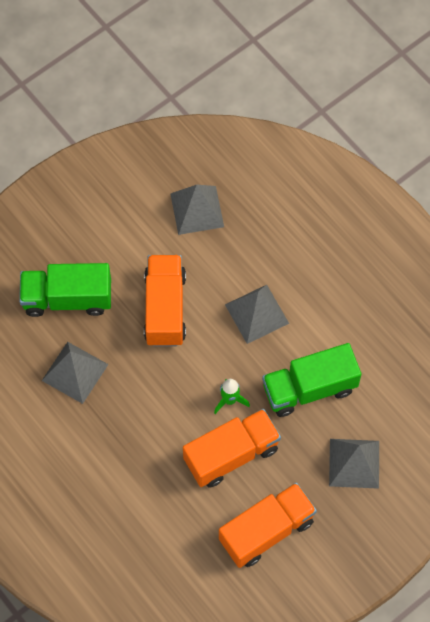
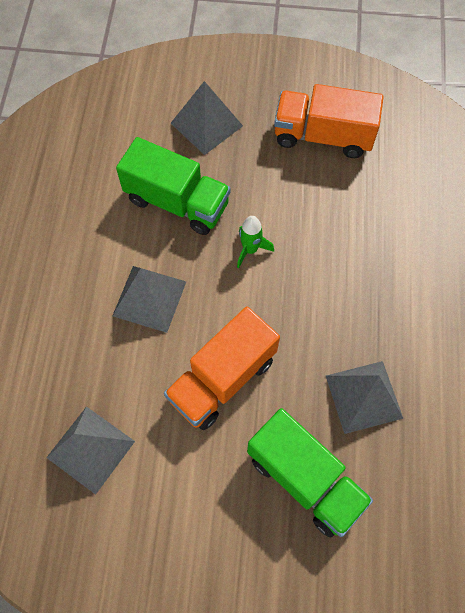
camera: 135 degrees left, 0 degrees up
(231, 454) = (293, 208): orange truck -> none

